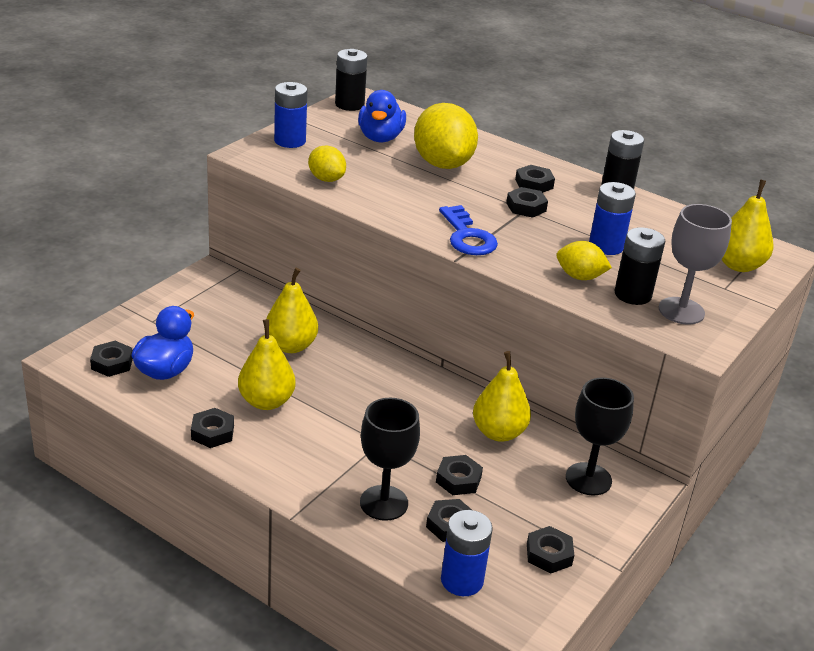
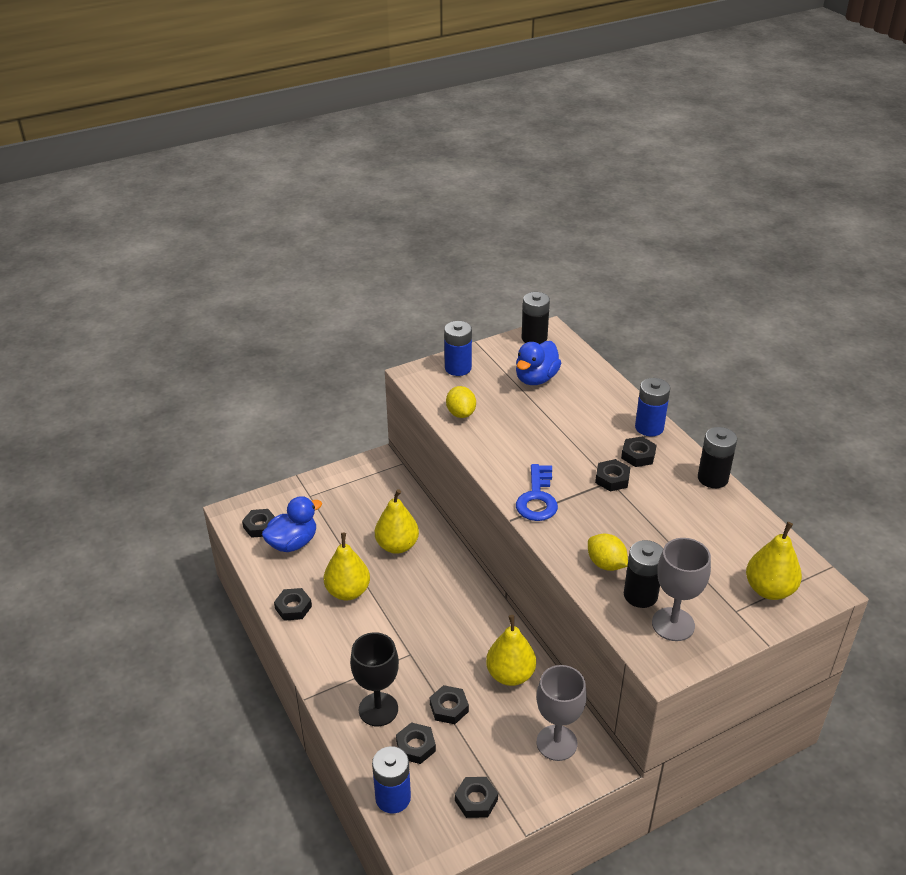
camera: 30 degrees right, 5 degrees up
(442, 164) = (571, 417): yellow lemon -> none
(588, 479) = (556, 743): black goblet -> grey goblet
(606, 246) = (655, 537): blue battery -> blue battery (649, 427)

